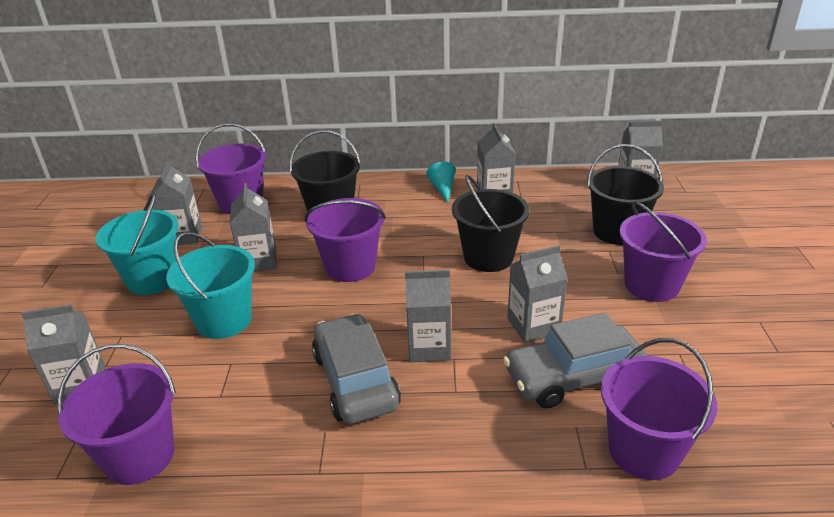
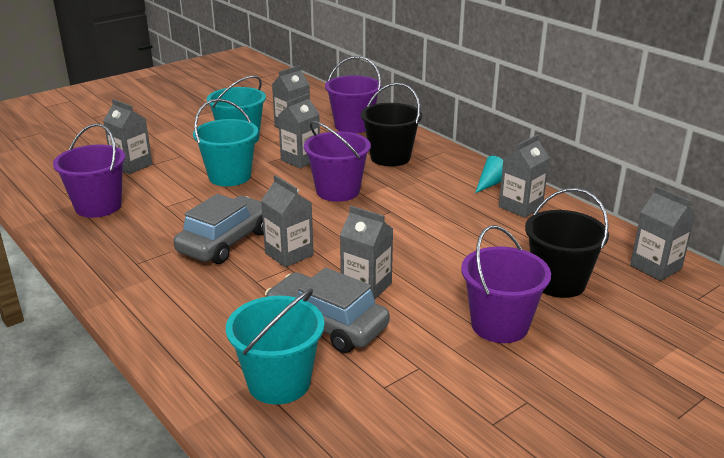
camera: 50 degrees right, 5 degrees down
(488, 257) = (427, 237): black bucket -> none
(644, 451) = (279, 382): purple bucket -> turquoise bucket

